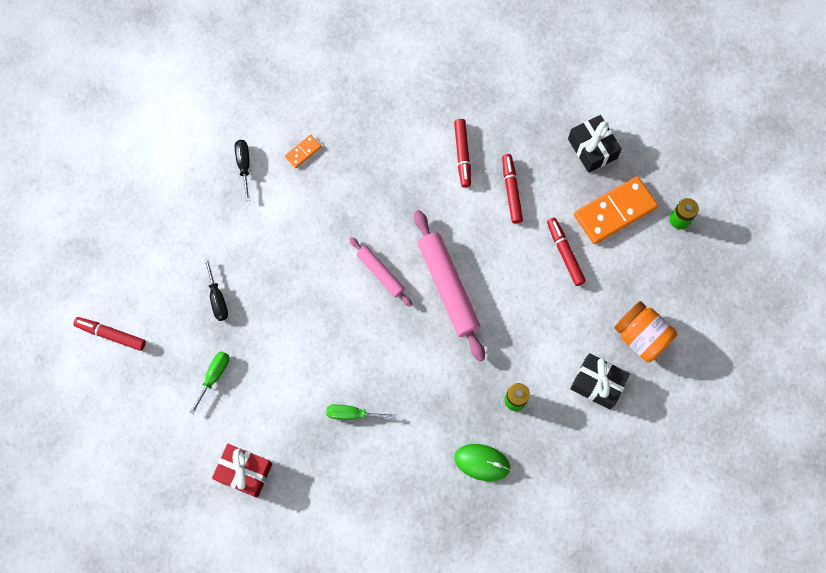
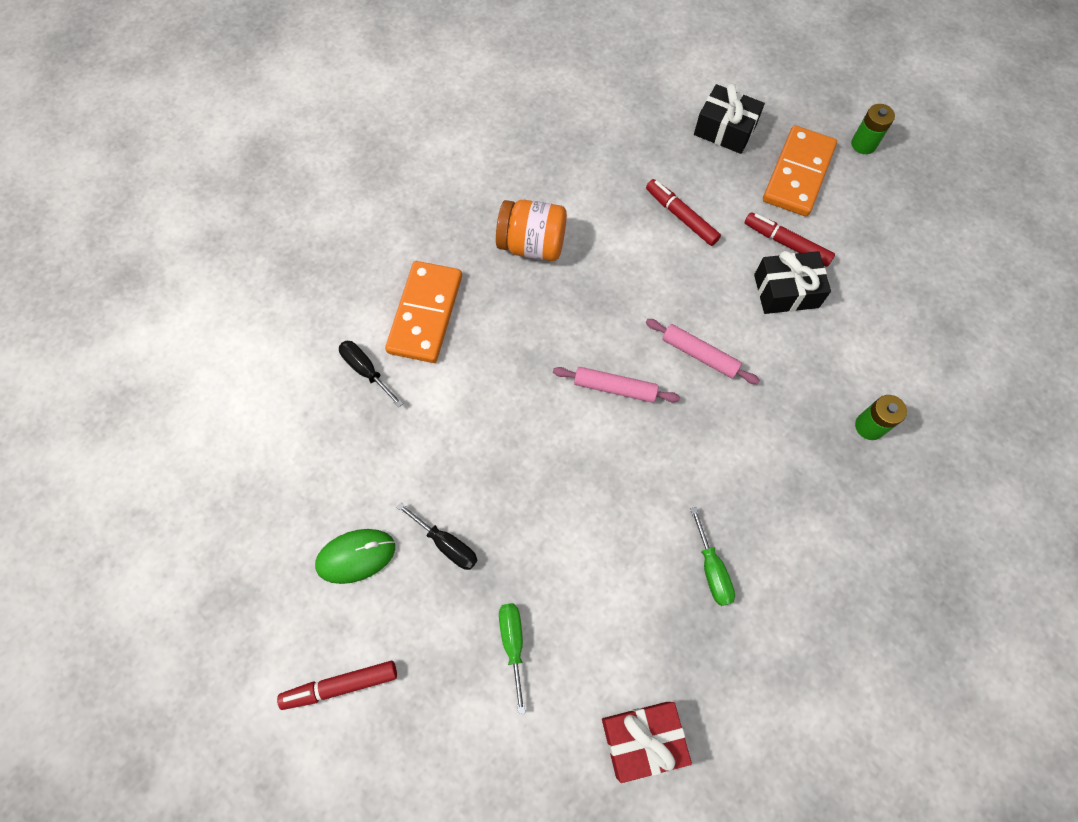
camera: 35 degrees left, 5 degrees down
(303, 152) = (425, 314): orange domino -> orange domino, size x2.18
(352, 414) = (711, 569): green screwdriver -> green screwdriver turned 75 degrees counterclockwise
(448, 287) = (700, 355): pink rolling pin -> pink rolling pin, size x0.56
(462, 155) = (602, 212): red marker -> none
(482, 462) = (896, 520): green mouse -> green mouse (356, 556)
(597, 384) = (933, 351): black gift -> black gift (786, 291)
(641, 336) = (930, 276): orange jar -> orange jar (532, 245)

